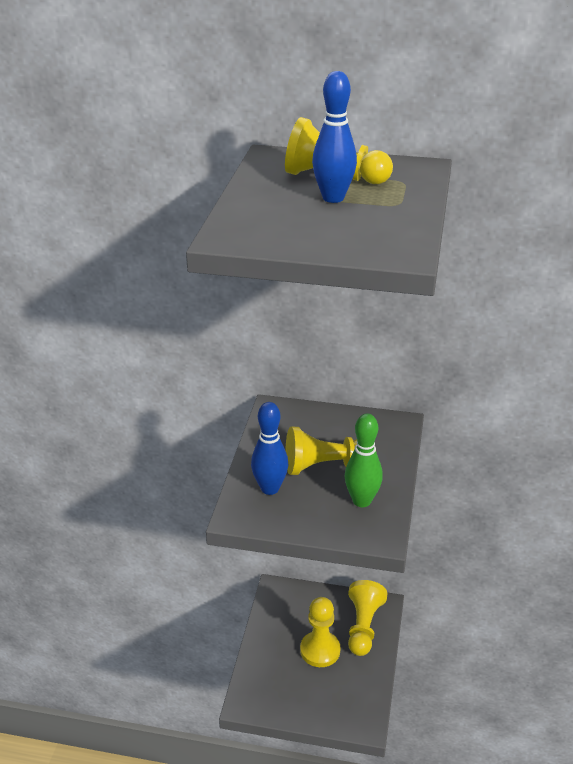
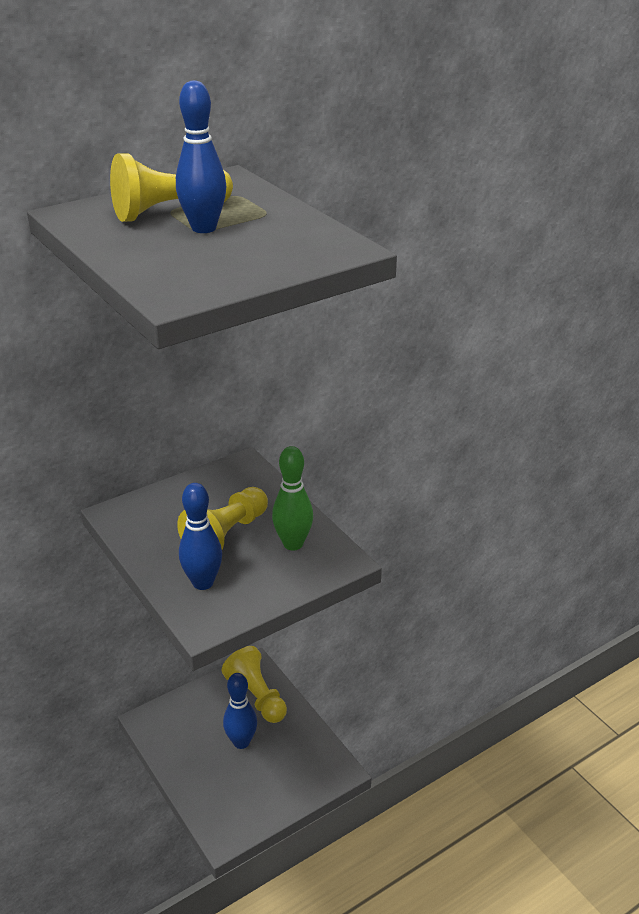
camera: 45 degrees left, 0 degrees up
(320, 650) = (241, 742): yellow pawn -> blue bowling pin

